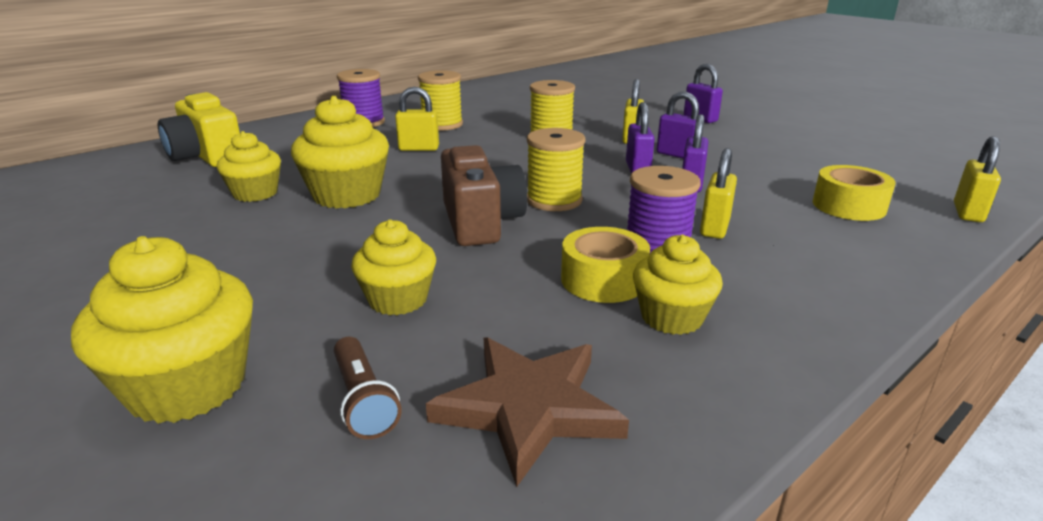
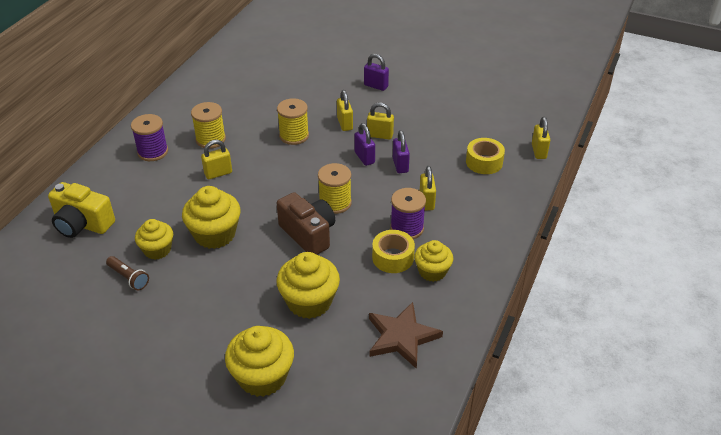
camera: 25 degrees left, 15 degrees up
(363, 400) = (338, 357): brown flashlight -> brown flashlight (128, 278)
(398, 299) = (309, 302): yellow cupcake -> yellow cupcake, size x1.55
(677, 155) = (380, 135): purple padlock -> yellow padlock

